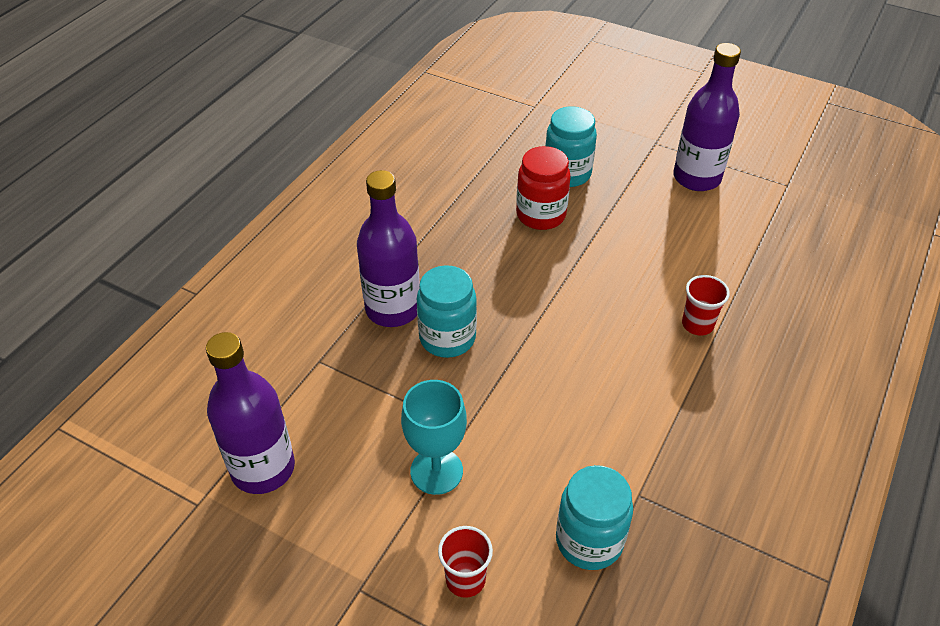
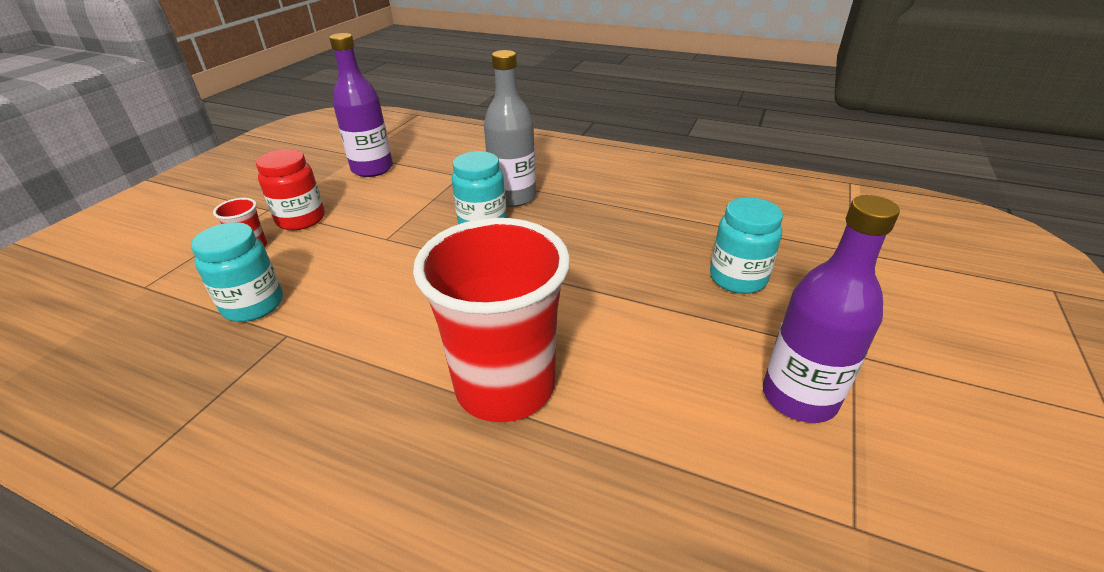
camera: 85 degrees right, 10 degrees down
(393, 309) = (513, 197): purple bottle -> grey bottle
(436, 471) = (349, 229): turquoise goblet -> none
(541, 215) = (657, 263): red jar -> red jar (301, 219)
(697, 324) = (505, 386): red cup -> red cup, size x2.48

